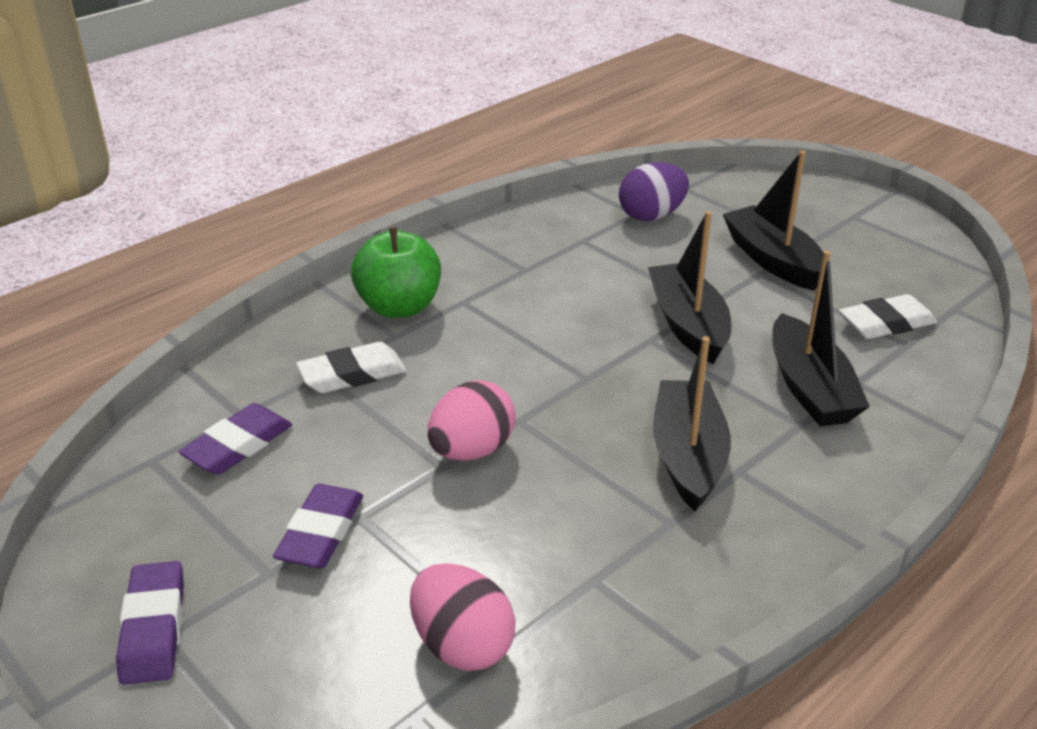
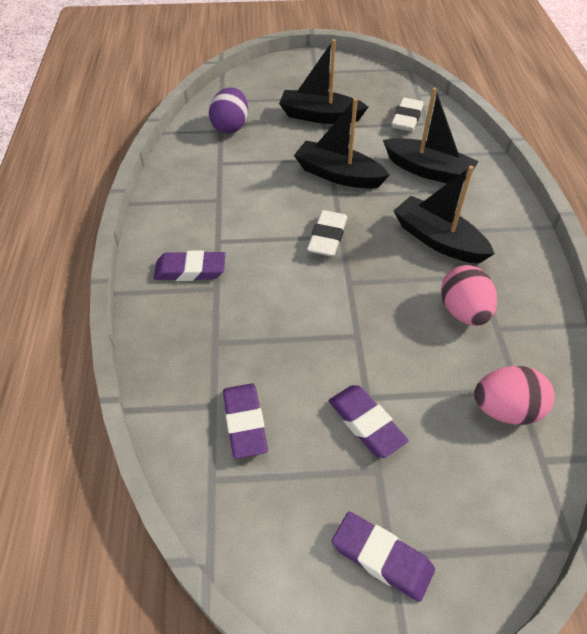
camera: 50 degrees left, 15 degrees up
(352, 374) = (233, 328): white eraser -> white eraser (327, 237)
(399, 307) = (190, 270): green apple -> purple eraser
(472, 450) = (356, 316): pink egg -> pink egg (463, 311)

